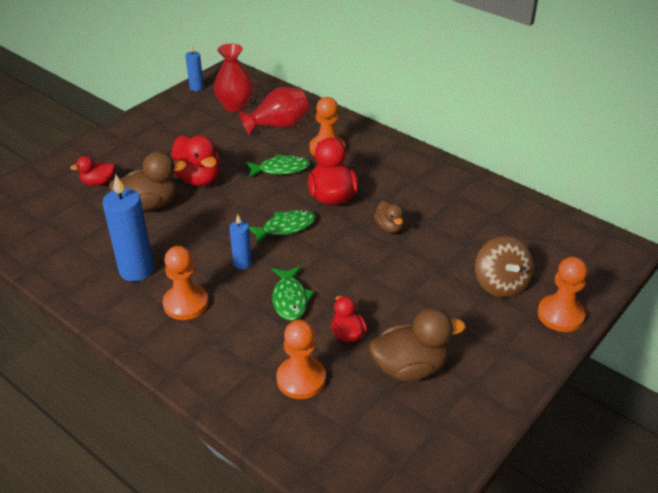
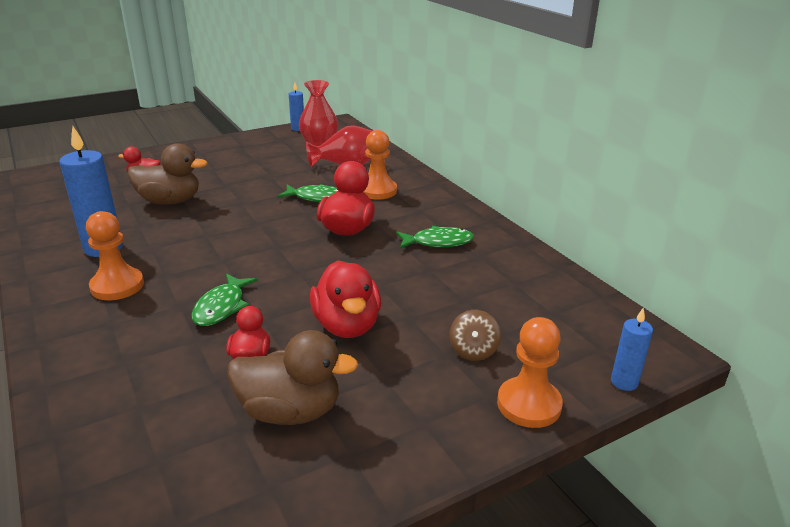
camera: 20 degrees right, 10 degrees down
(198, 178) = (233, 190): red duck -> red duck (347, 325)
(242, 263) = (205, 265): blue candle -> blue candle (624, 382)
(285, 227) = (277, 244): green fish -> green fish (438, 242)
(301, 379) = (158, 387): orange pawn -> none
(389, 227) = (385, 267): brown duck -> none
(500, 284) = (473, 351): brown spinning top -> brown spinning top, size x0.64

